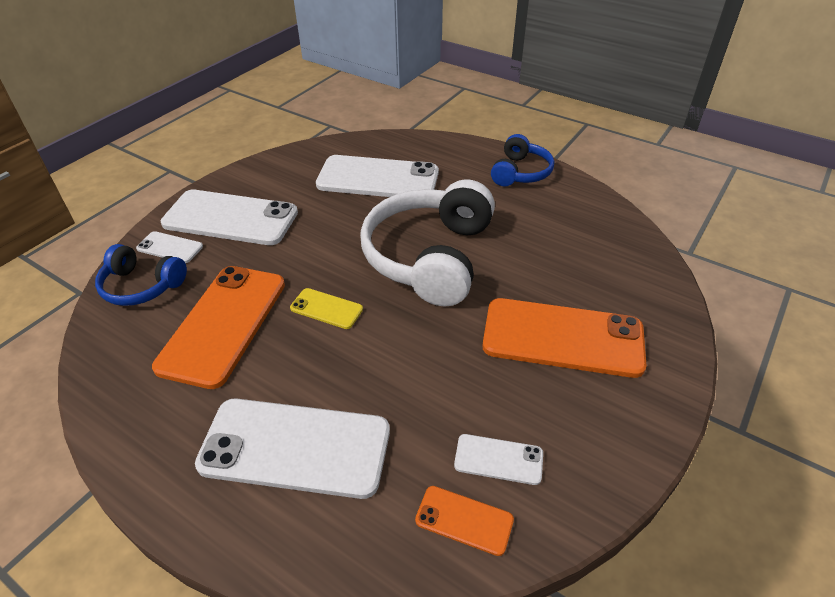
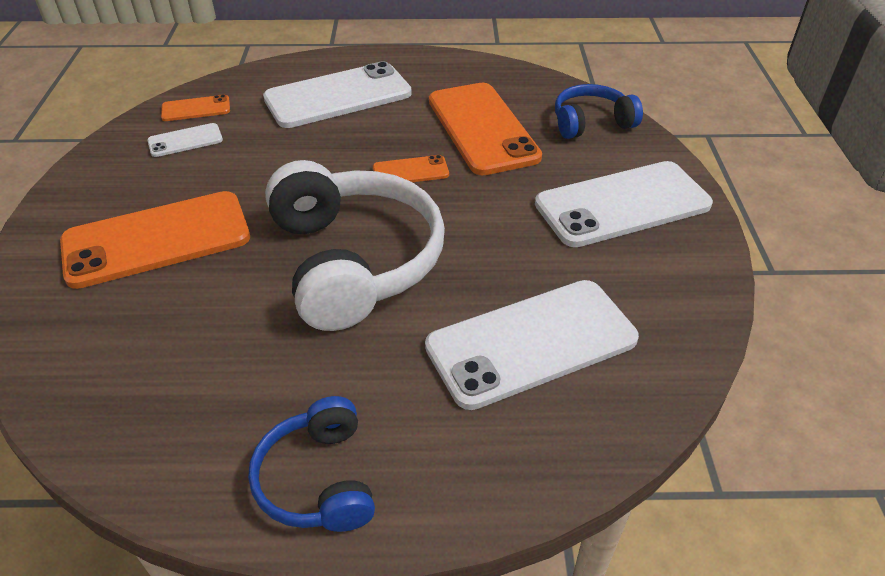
camera: 145 degrees right, 0 degrees up
(170, 247) = (626, 155): white phone -> none
(326, 309) = (410, 171): yellow phone -> orange phone

